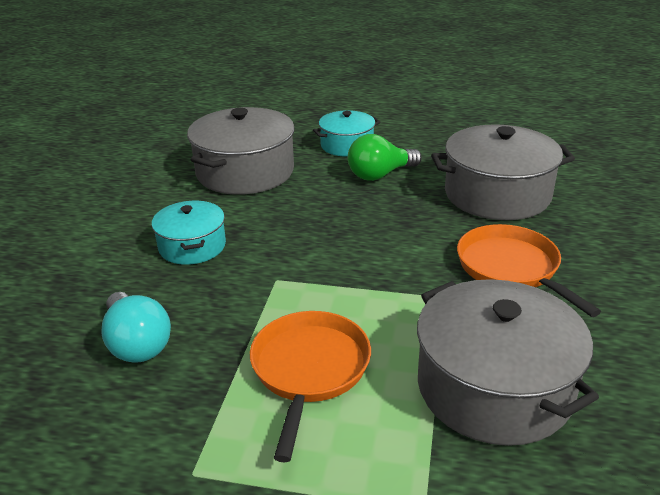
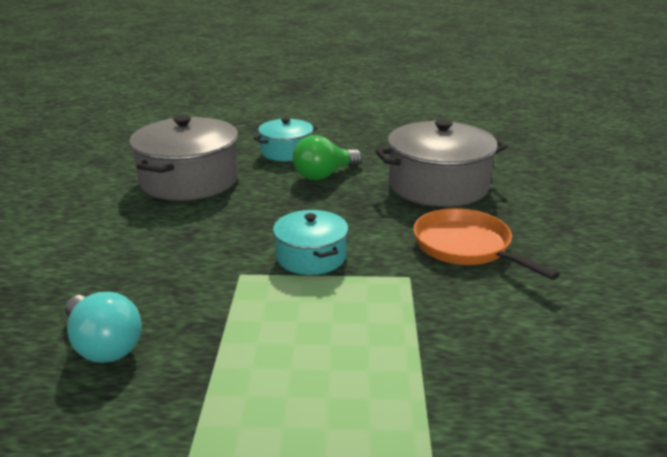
camera: 10 degrees left, 5 degrees down
(192, 246) = (147, 250): turquoise pot -> turquoise pot (311, 257)
(309, 370) = (290, 353): orange pan -> none
(494, 387) = (474, 351): grey pot -> none

